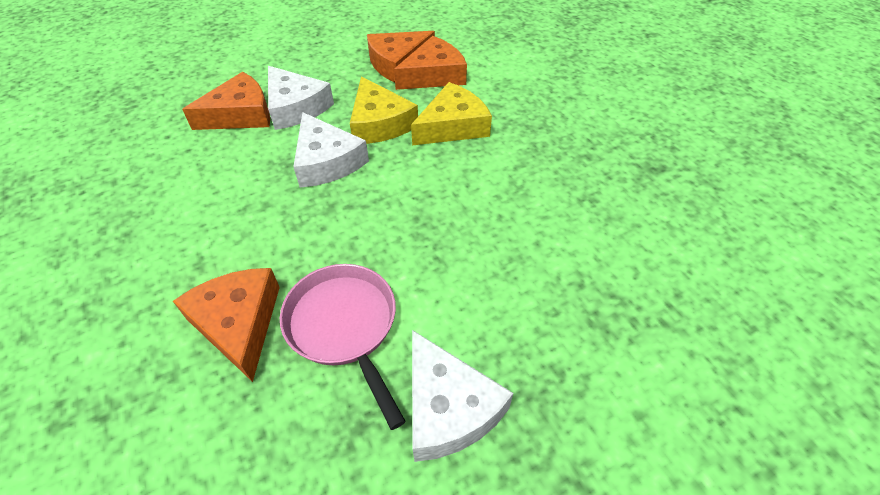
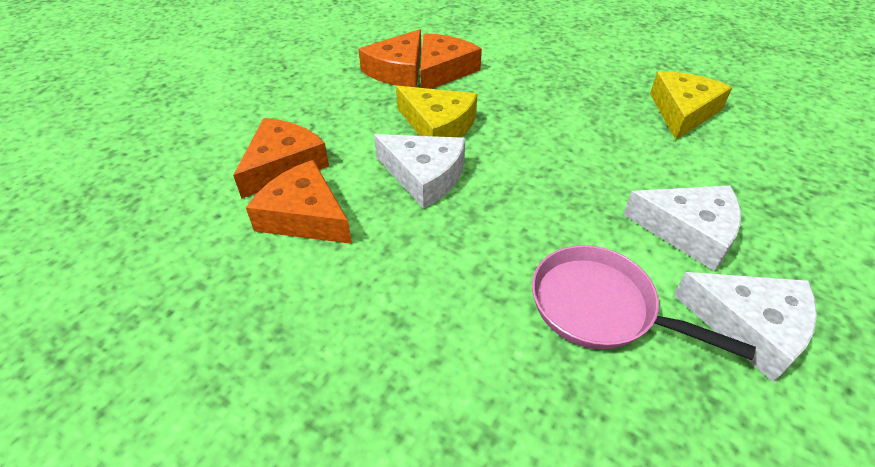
camera: 30 degrees left, 5 degrees down
(238, 323) = (502, 354): orange cheese -> orange cheese (304, 216)
(296, 107) = (337, 139): white cheese -> white cheese (689, 231)
(453, 126) = (506, 107): yellow cheese -> yellow cheese (682, 112)

